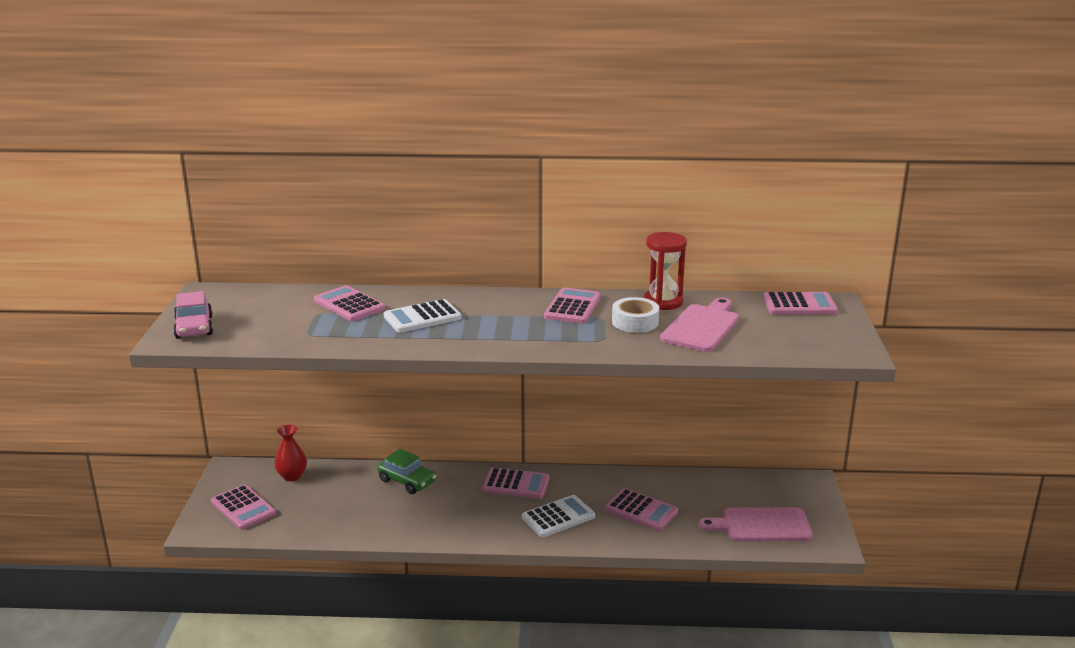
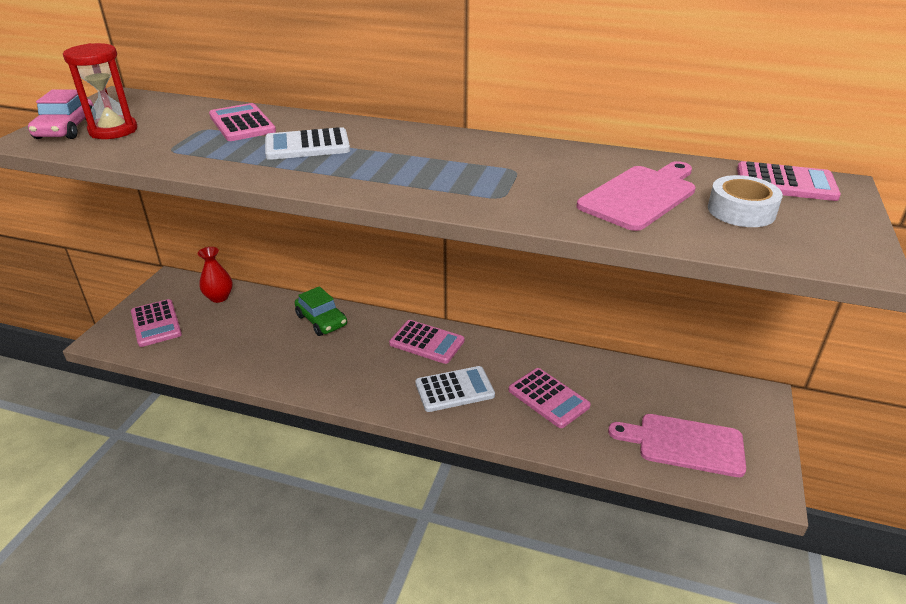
camera: 15 degrees right, 10 degrees up
(572, 307) = (487, 153): pink calculator -> none
(635, 322) = (555, 180): white tape -> white tape (741, 211)
(663, 302) = (603, 159): red hourglass -> red hourglass (113, 130)

